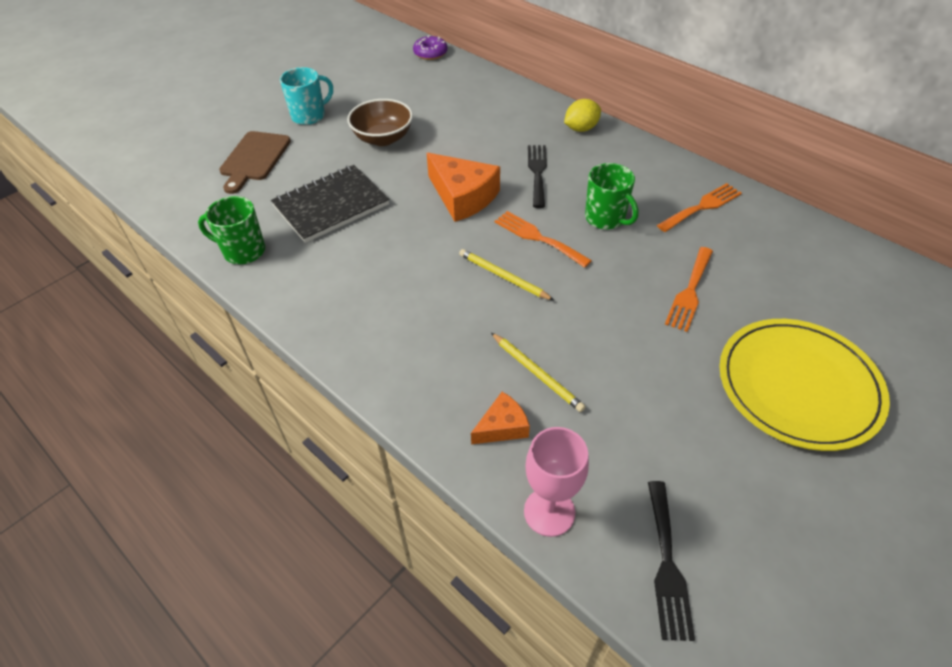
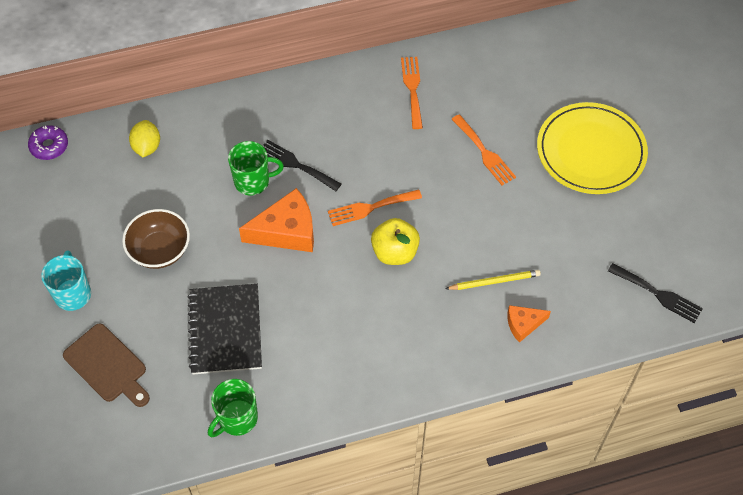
camera: 60 degrees left, 10 degrees up
(502, 427) = (523, 324): orange cheese -> orange cheese turned 105 degrees counterclockwise
(503, 277) = (395, 252): yellow pencil -> yellow apple
(549, 512) = (596, 332): pink goblet -> none
(581, 129) = (264, 102): yellow lemon -> yellow lemon (147, 147)
(606, 218) = (381, 153): green mug -> green mug (253, 181)

